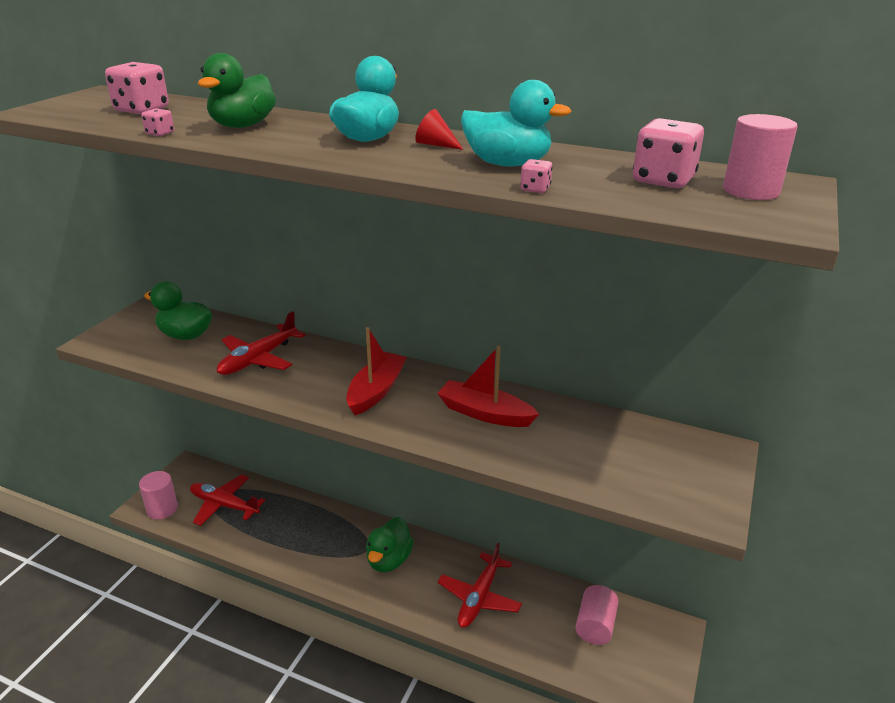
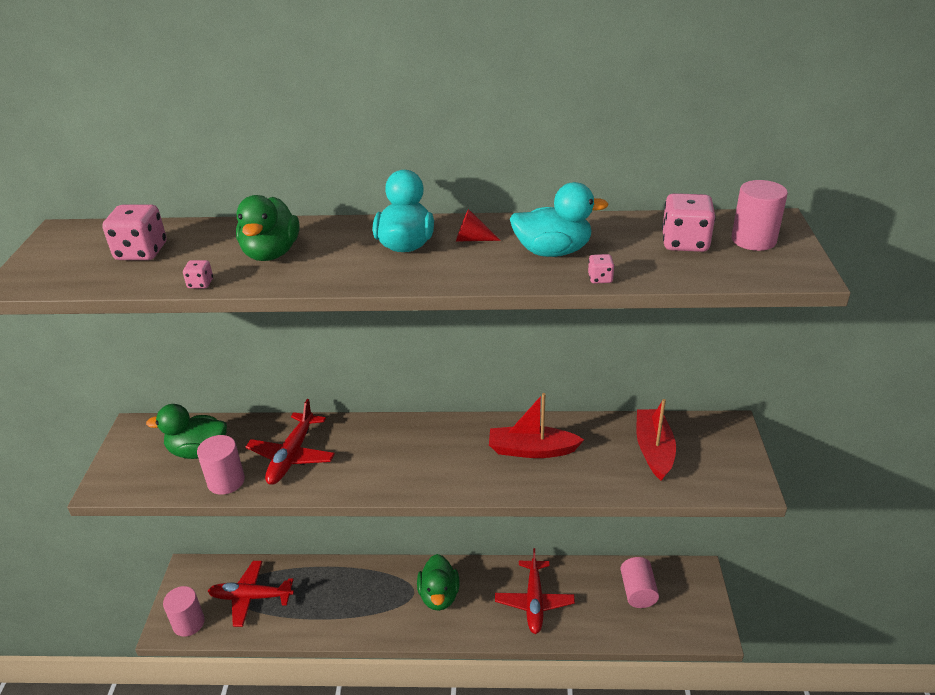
camera: 20 degrees left, 5 degrees up
(189, 363) = (226, 481): none -> pink cylinder
(376, 391) = (425, 456): red boat -> red boat (653, 450)

